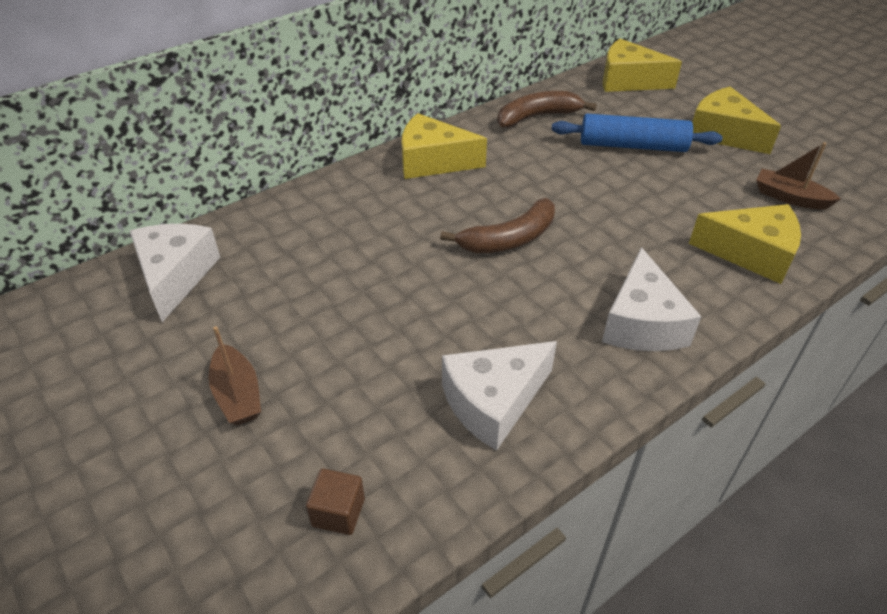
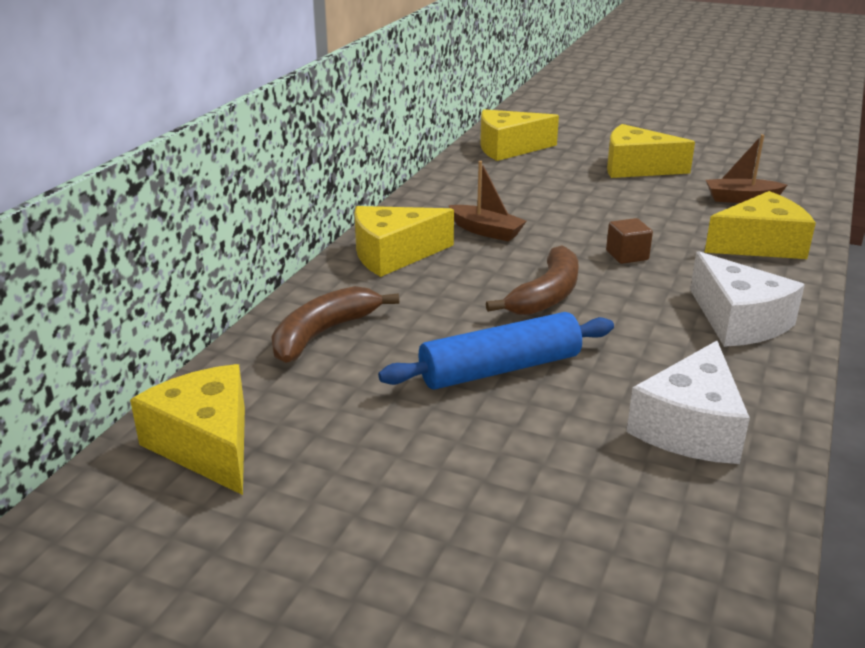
camera: 30 degrees left, 15 degrees down
(175, 276) = (206, 445): white cheese -> yellow cheese
(237, 394) = (422, 526): brown boat -> brown boat (486, 231)
(338, 512) = (659, 581): brown cube -> brown cube (627, 255)
(537, 117) = (456, 194): brown banana -> brown banana (323, 333)
(632, 146) = (571, 195): blue rolling pin -> blue rolling pin (500, 369)

